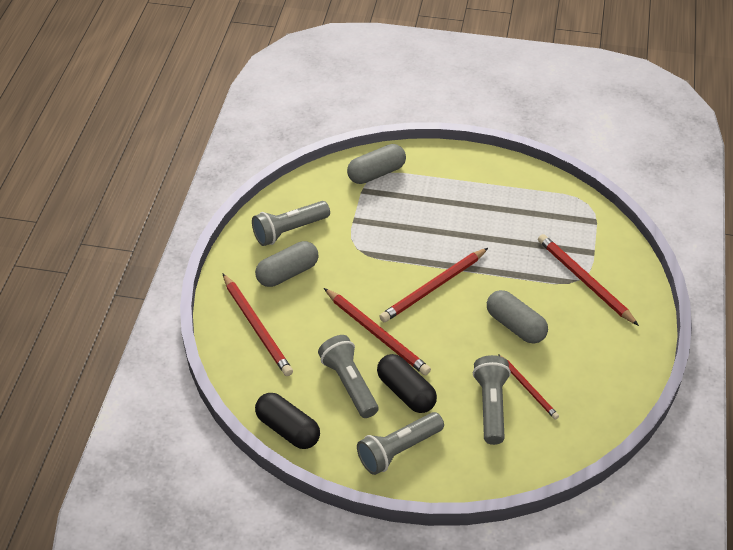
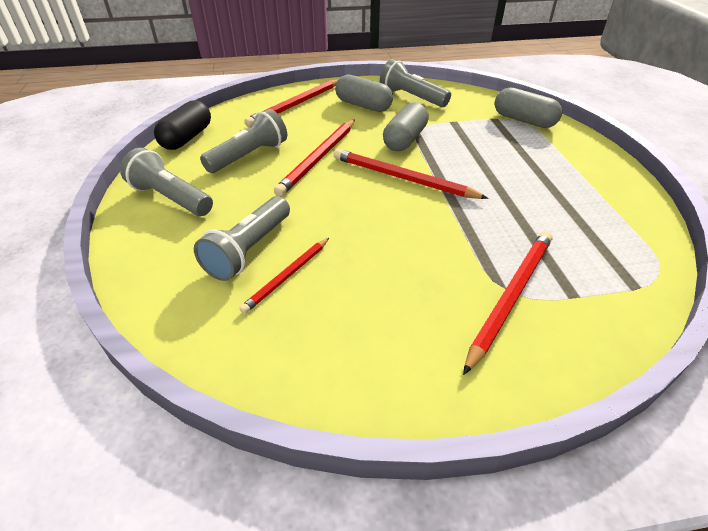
camera: 70 degrees right, 5 degrees down
(406, 392) = (249, 188): black capsule -> none
(491, 406) = (248, 250): grey flashlight -> grey flashlight turned 135 degrees clockwise
(515, 326) = (385, 246): grey capsule -> grey capsule (405, 139)

